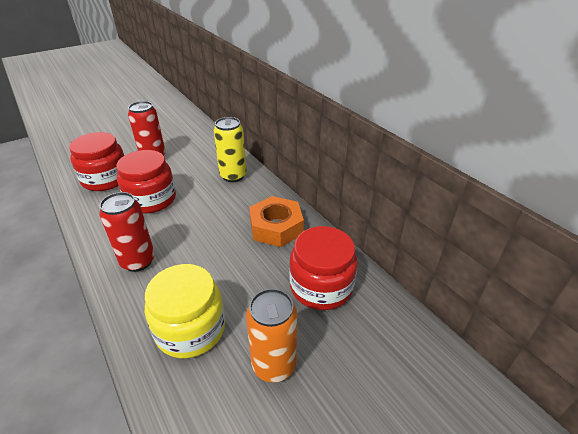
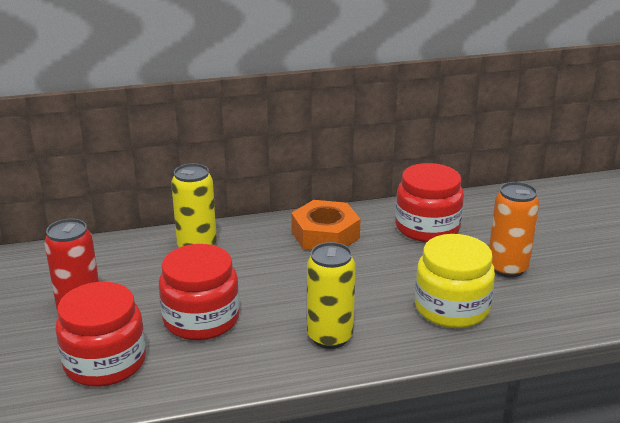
camera: 70 degrees left, 10 degrees down
(138, 261) = (330, 337): red can -> yellow can

